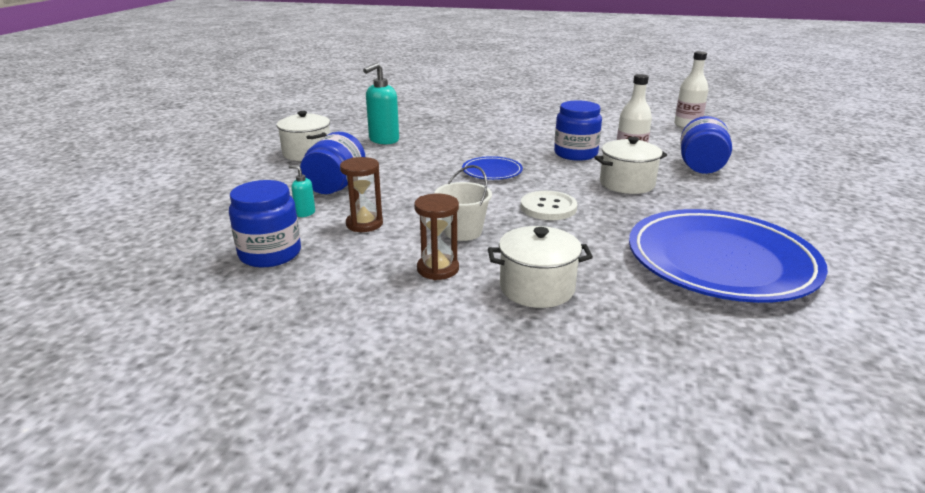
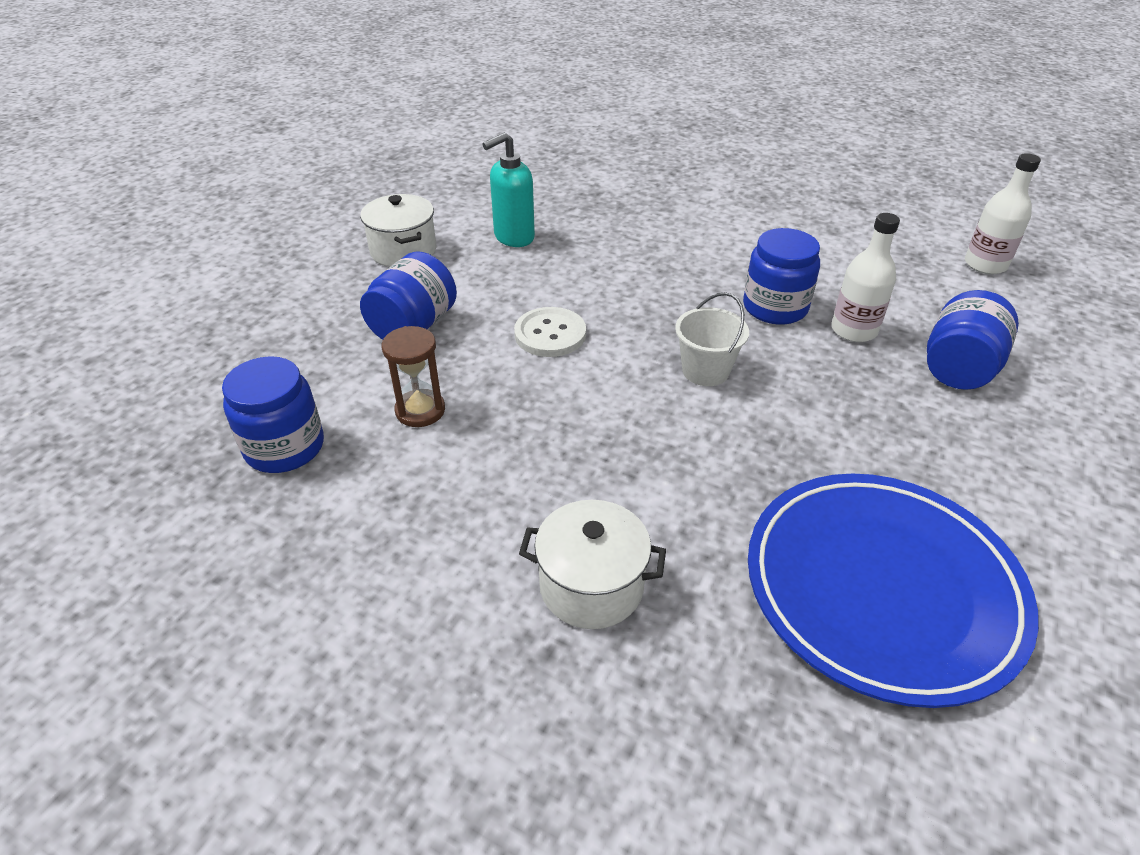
camera: 15 degrees right, 15 degrees up
(305, 213) = (355, 375): turquoise soap dispenser -> none
(438, 269) = (477, 520): brown hourglass -> none
(463, 231) = (541, 450): white bucket -> white bucket (705, 371)
(492, 171) = (635, 329): blue plate -> none
(548, 207) = (681, 421): white button -> white button (550, 334)
(627, 184) = (821, 388): white pot -> none

